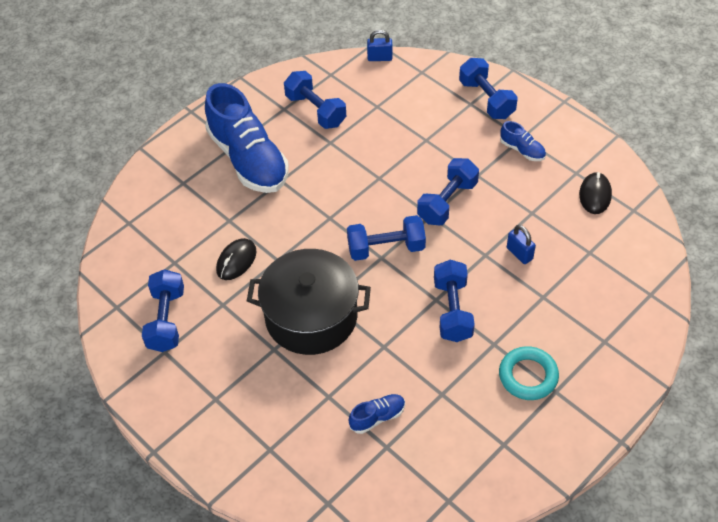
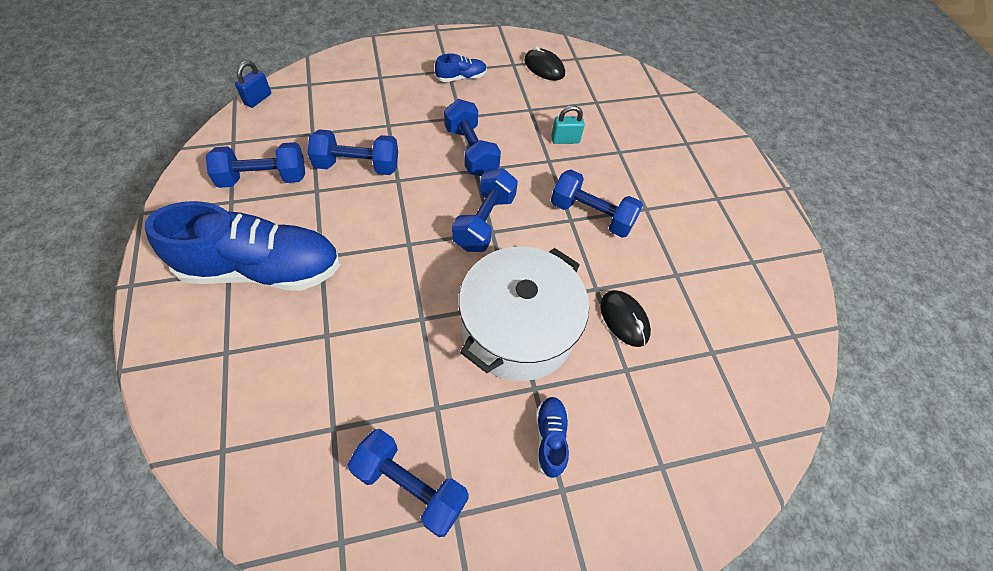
camera: 65 degrees left, 5 degrees up
(236, 261) = (388, 359): black mouse -> black mouse (624, 319)
(311, 316) = (518, 329): black pot -> white pot
(377, 417) = (675, 340): blue shoe -> blue shoe (550, 438)
(486, 99) = (386, 66): blue dumbbell -> blue dumbbell (357, 166)
(519, 253) = (565, 140): blue padlock -> turquoise padlock
(528, 376) = (692, 206): turquoise ring -> none

